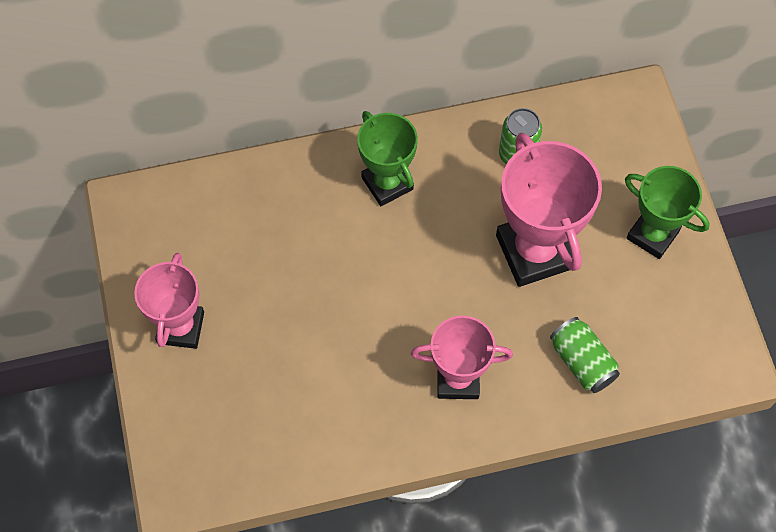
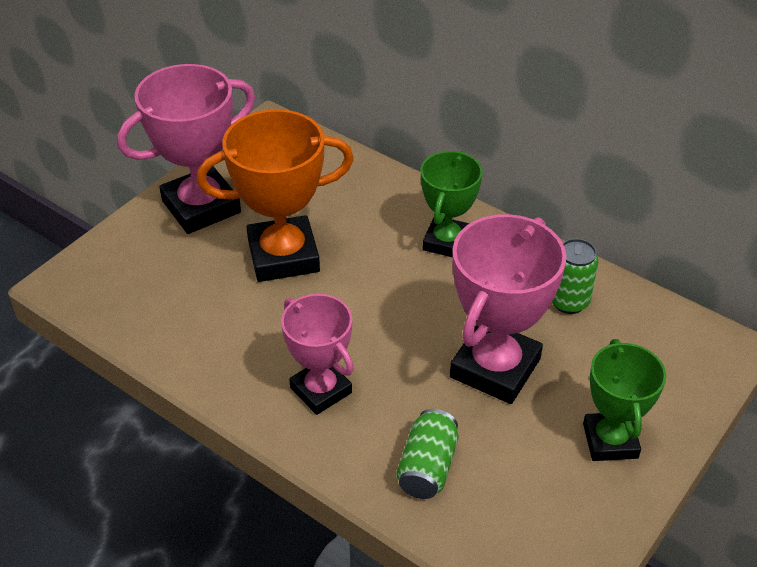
camera: 50 degrees right, 20 degrees down
(181, 328) = (201, 207): pink trophy -> pink trophy, size x1.56
(296, 307) = (283, 256): none -> orange trophy

